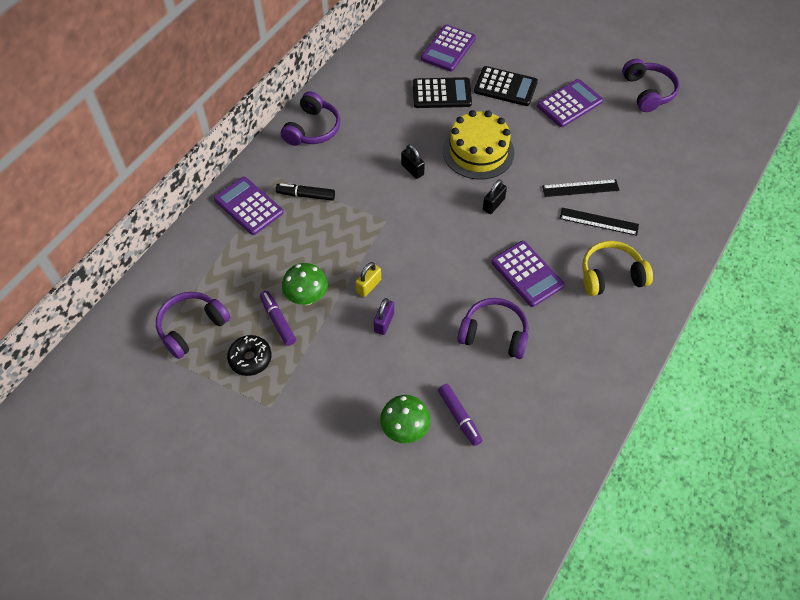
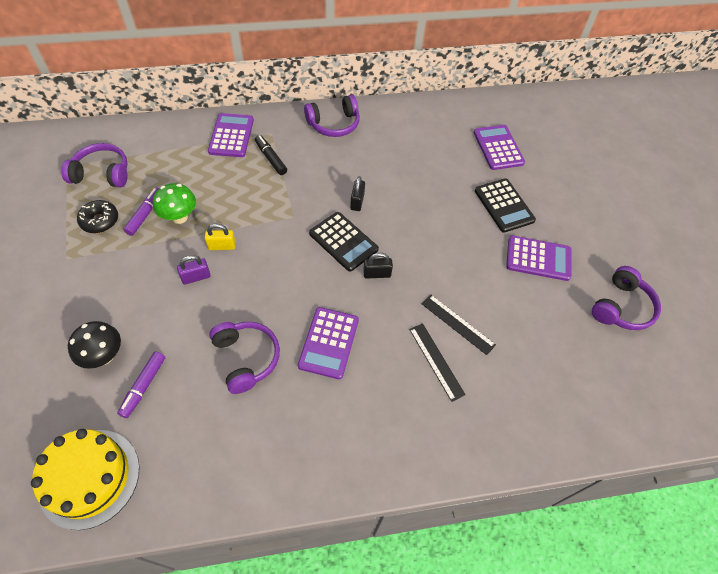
camera: 45 degrees right, 0 degrees up
(405, 430) = (104, 356): green mushroom -> black mushroom
(441, 93) = (450, 172): black calculator -> black calculator (343, 241)
(448, 48) = (498, 148): purple calculator -> purple calculator turned 90 degrees clockwise
(478, 151) = (419, 230): yellow cake -> yellow cake (89, 478)
(611, 275) = (387, 408): yellow headphones -> none

